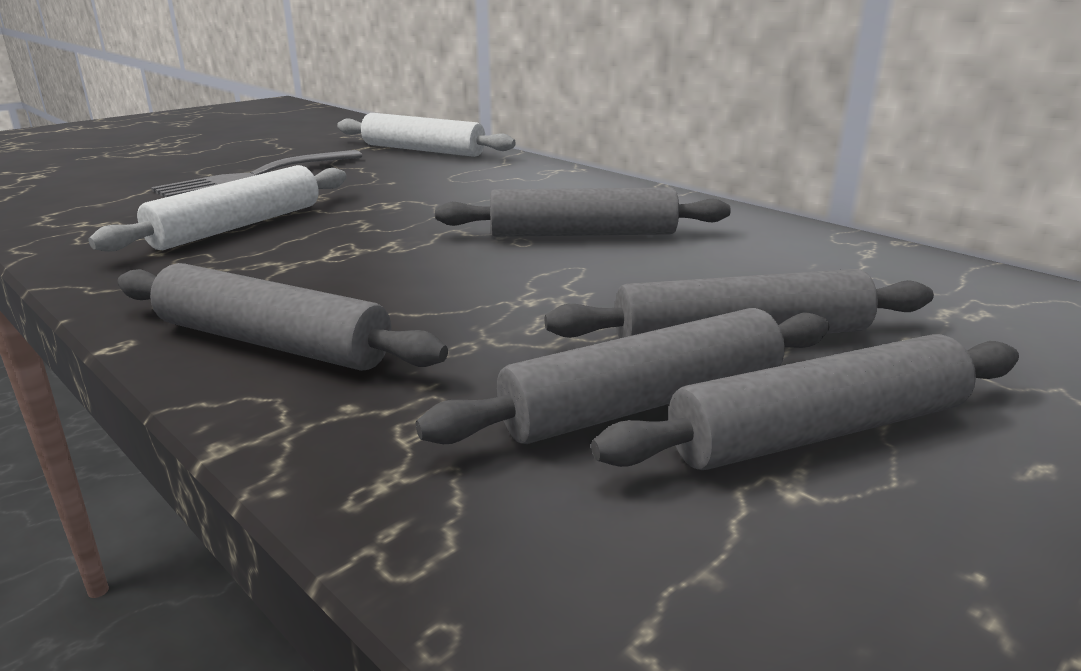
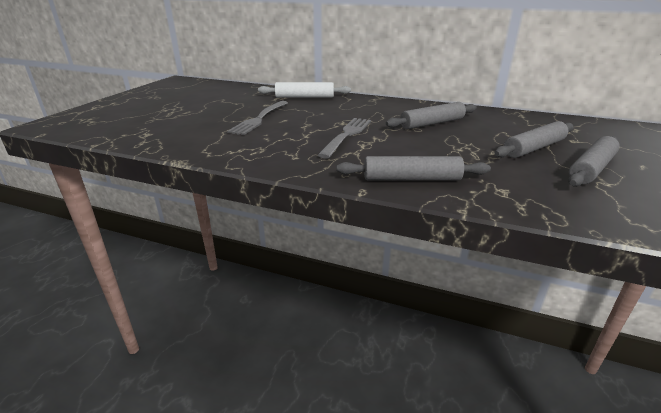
camera: 25 degrees left, 5 degrees up
(238, 226) = (303, 141): white rolling pin -> none
(343, 229) = (347, 135): none -> grey fork
(644, 403) = (543, 171): grey rolling pin -> none

